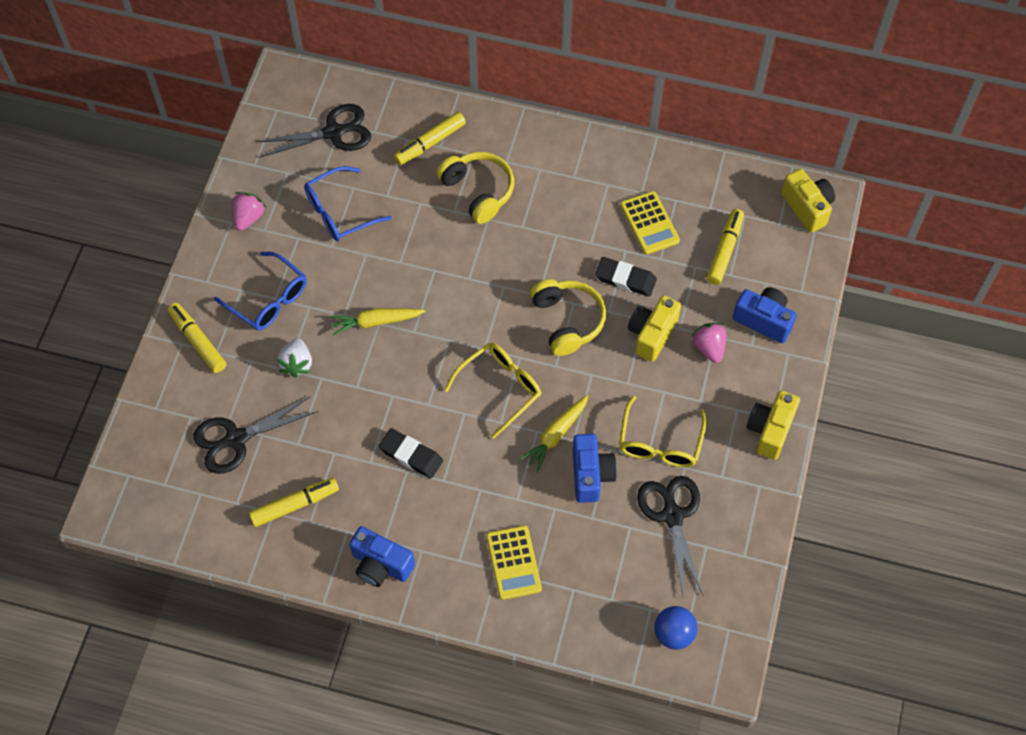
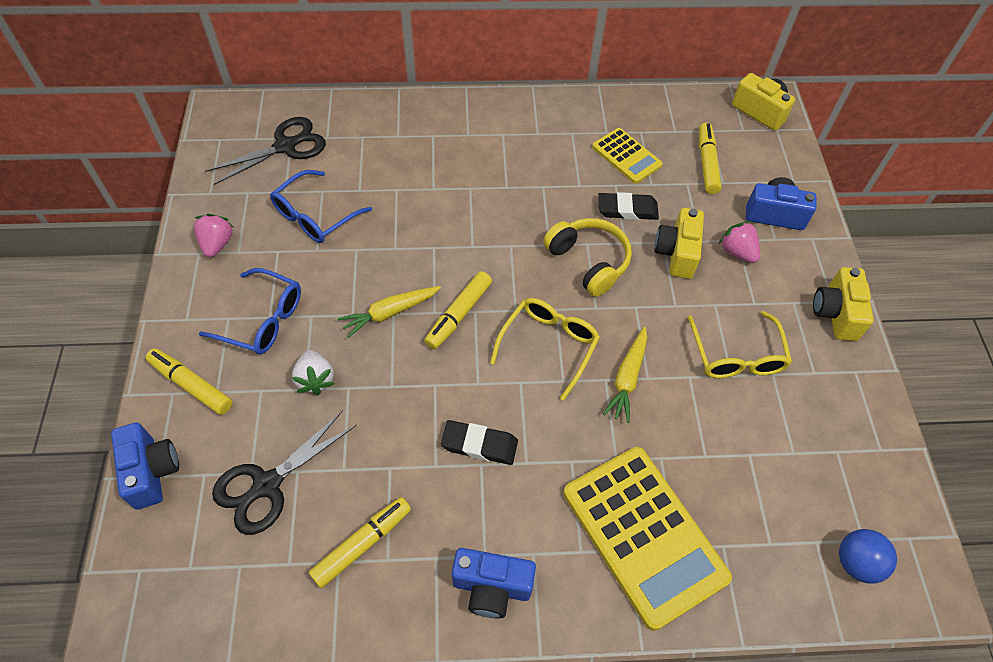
camera: 20 degrees left, 5 degrees down
(430, 143) = (386, 135): yellow marker -> yellow marker (458, 315)
(478, 191) = (450, 165): yellow headphones -> none
(513, 563) = (643, 535): yellow calculator -> yellow calculator, size x1.87
(591, 475) = (683, 409): blue camera -> blue camera (152, 471)
(672, 516) = (787, 428): black scissors -> none

